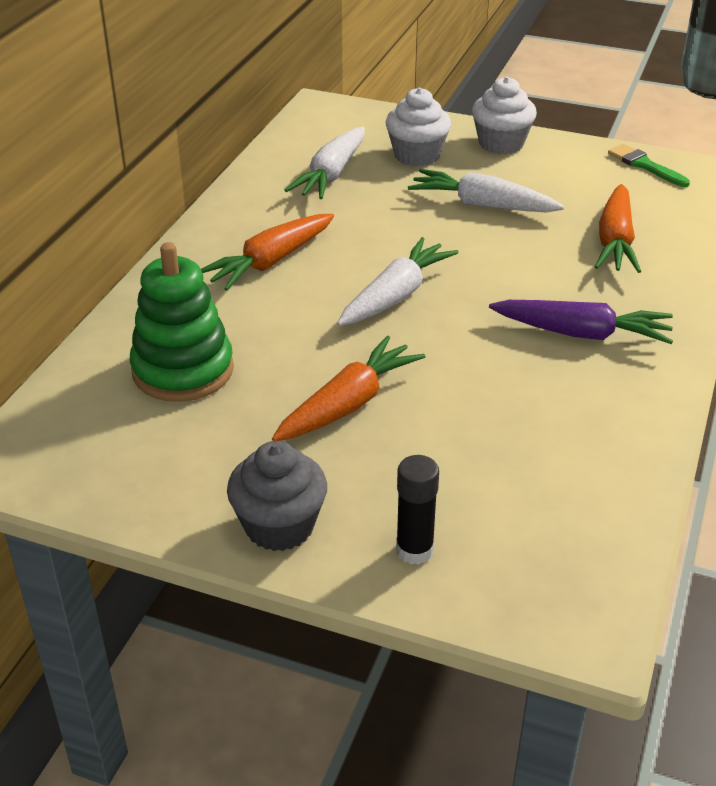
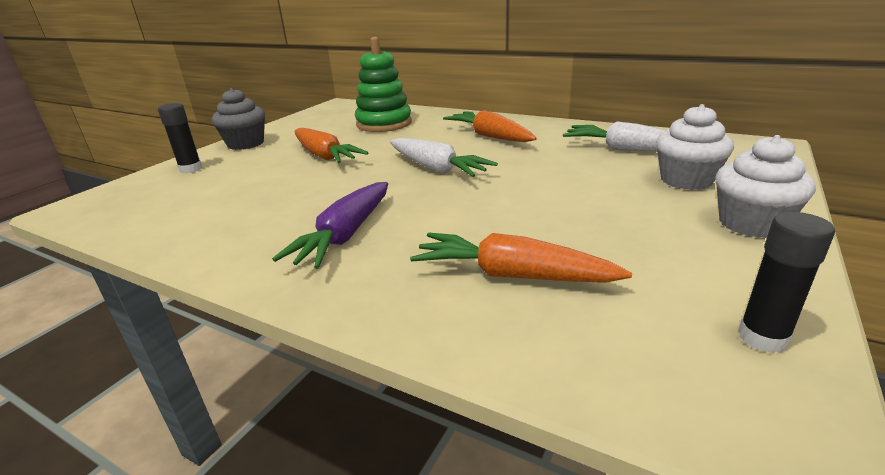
camera: 100 degrees right, 10 degrees down
(482, 205) = (587, 205): white carrot -> none
(644, 165) = (762, 338): green brush -> black glue stick

